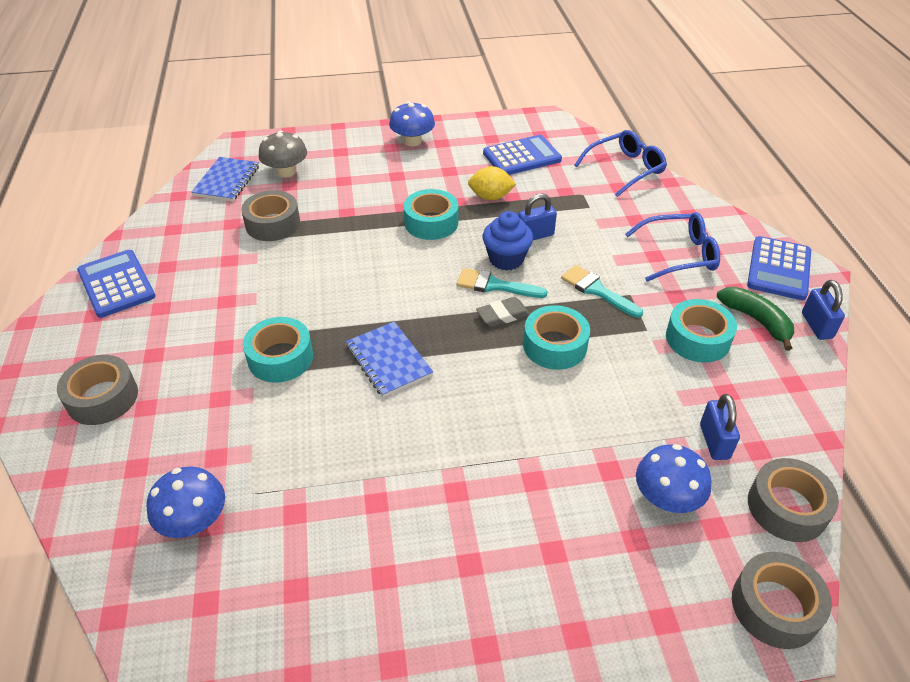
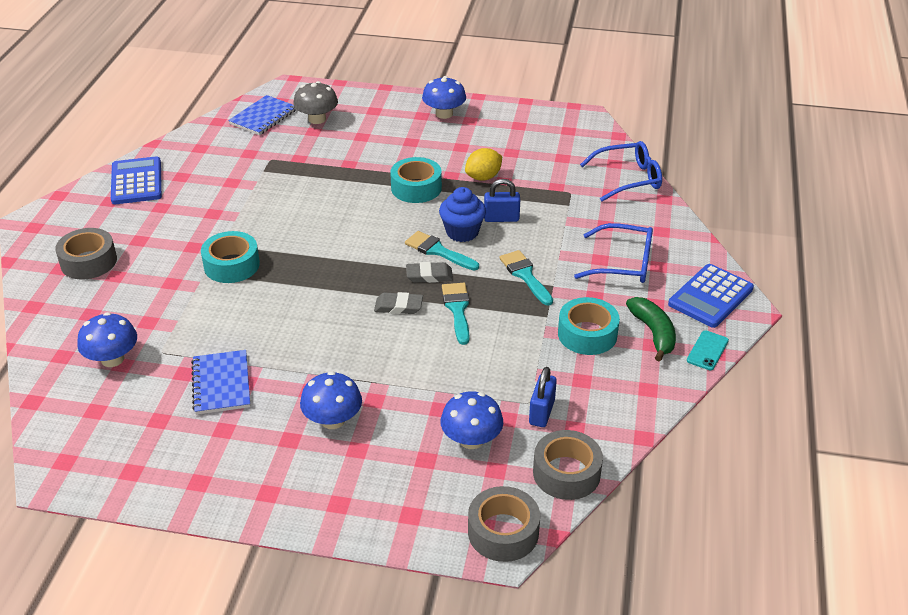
camera: 20 degrees right, 5 degrees down
(273, 224) = (282, 161): grey tape -> none
(388, 360) = (314, 287): blue notebook -> blue notebook (221, 384)
(490, 197) = (483, 177): yellow lemon -> yellow lemon turned 60 degrees counterclockwise
(492, 359) = (398, 306): none -> grey eraser
(504, 521) = (333, 420): none -> blue mushroom
(522, 157) = (536, 147): blue calculator -> none
(554, 345) = (457, 309): turquoise tape -> turquoise brush
(816, 326) = (707, 350): blue padlock -> turquoise phone

